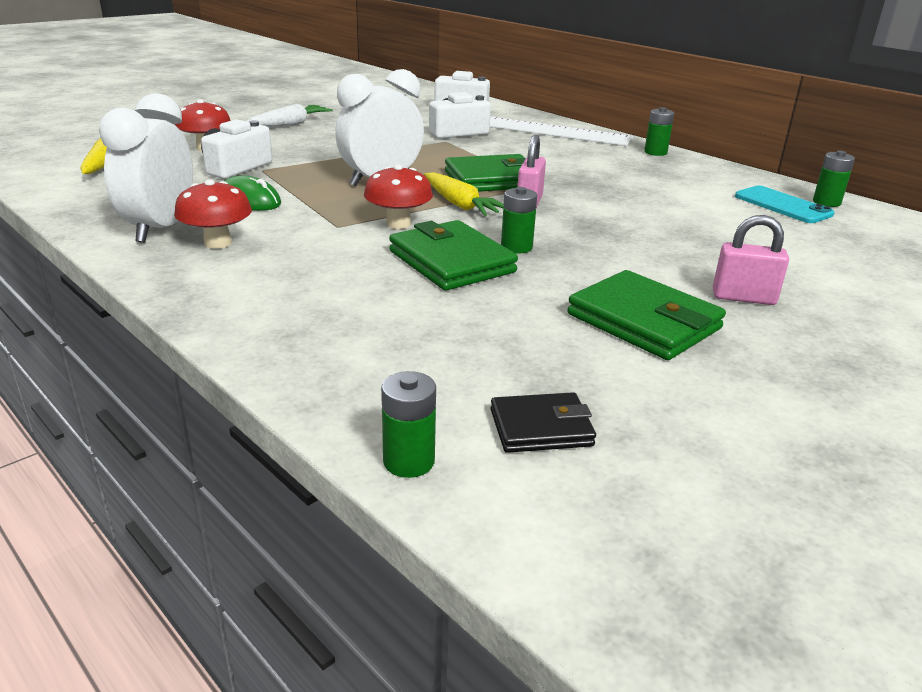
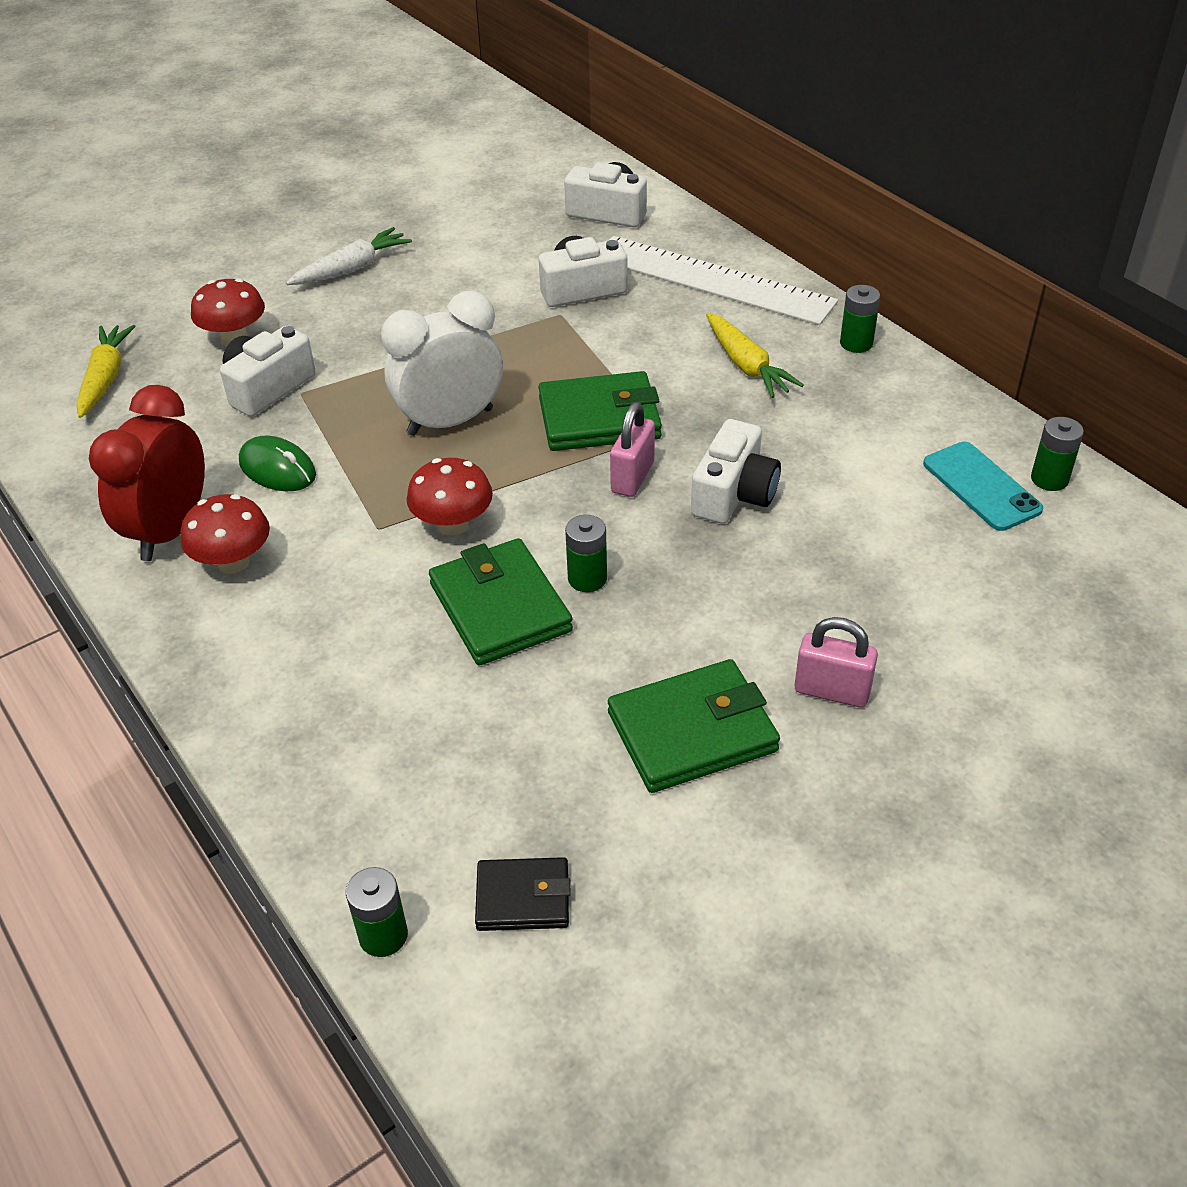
camera: 10 degrees right, 15 degrees up
(161, 229) = (170, 531): white clock -> red clock
(460, 204) = (541, 480): yellow carrot -> yellow carrot (746, 365)
(608, 209) = (734, 494): none -> white camera
(643, 322) = (692, 732): green wallet -> green wallet turned 75 degrees counterclockwise

